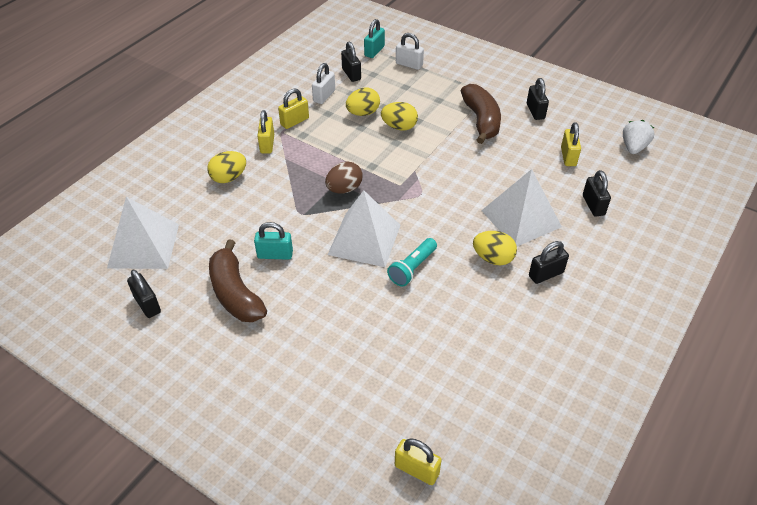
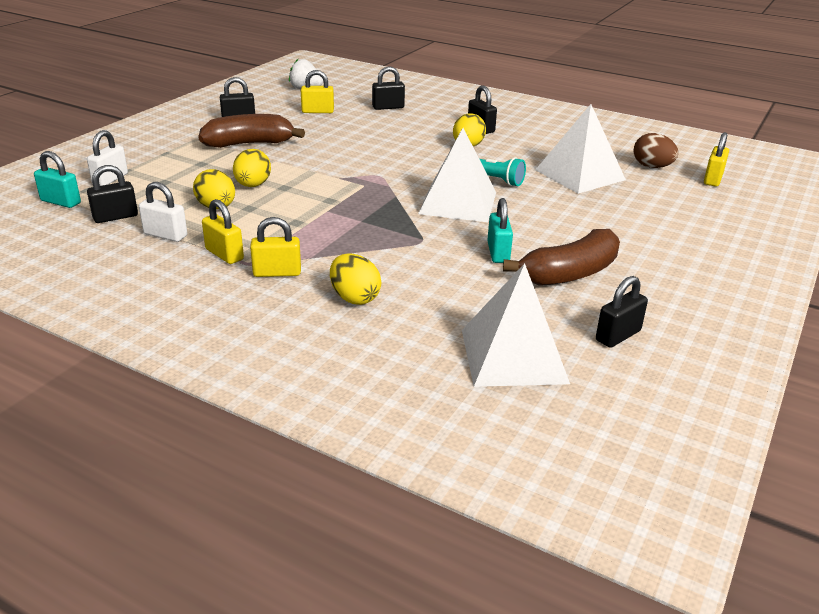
camera: 95 degrees left, 15 degrees down
(344, 189) = (374, 215): brown egg -> brown egg (652, 167)
(521, 218) = (410, 133): white pyramid -> white pyramid (580, 175)

